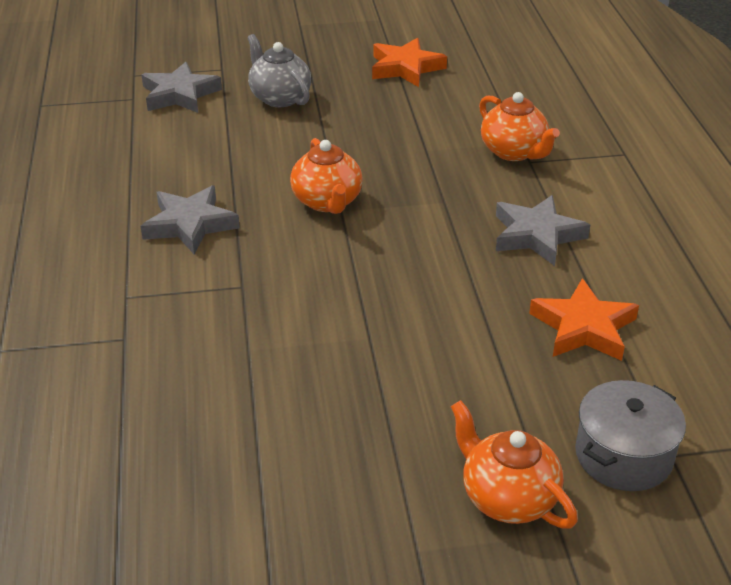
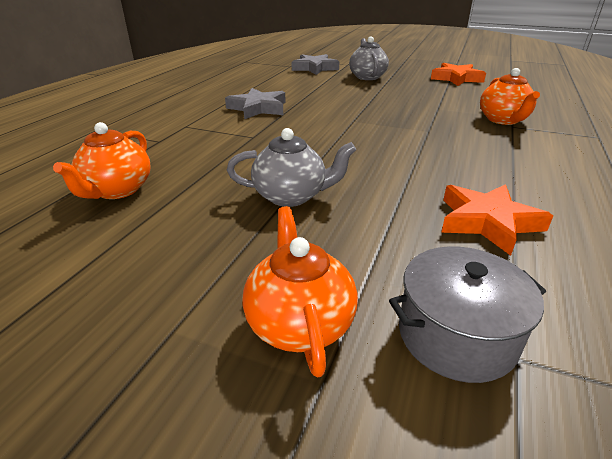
camera: 30 degrees right, 5 degrees down
(327, 202) = (348, 116): orange teapot -> orange teapot (117, 190)
(379, 366) = (291, 196): none -> grey teapot
(536, 235) = (487, 160): grey star -> none

